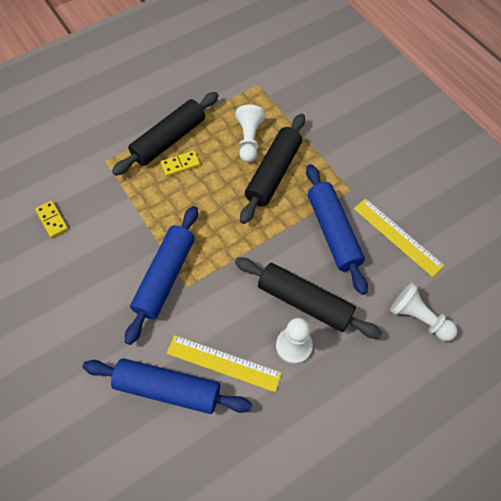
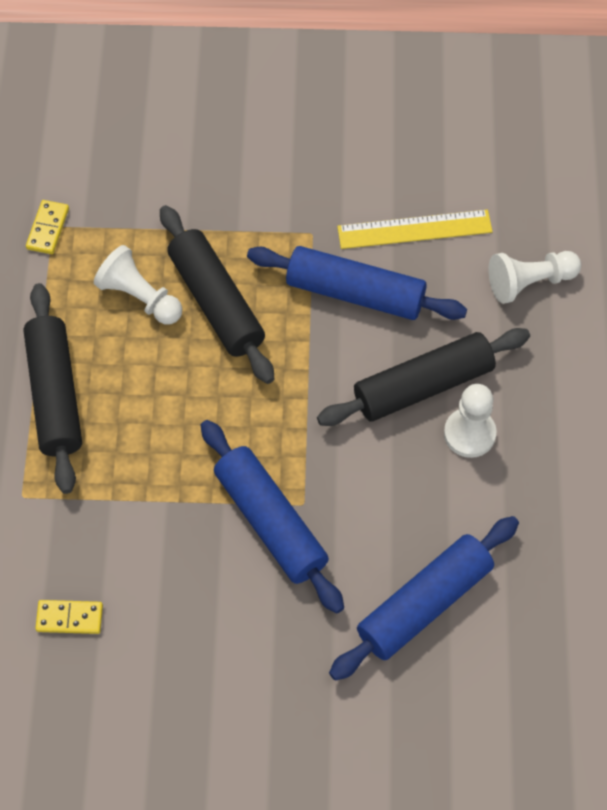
camera: 55 degrees left, 0 degrees up
(180, 164) = (109, 404): yellow domino -> yellow domino (47, 228)
(223, 363) = (436, 523): yellow ruler -> none

